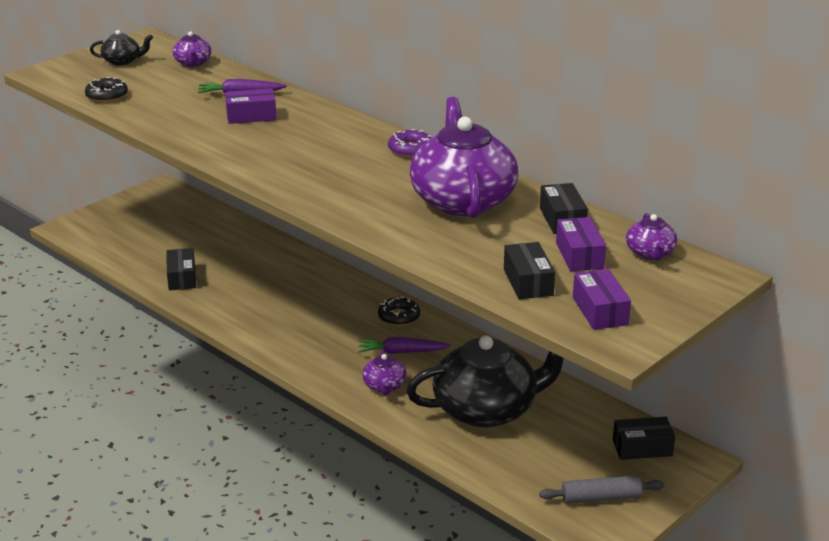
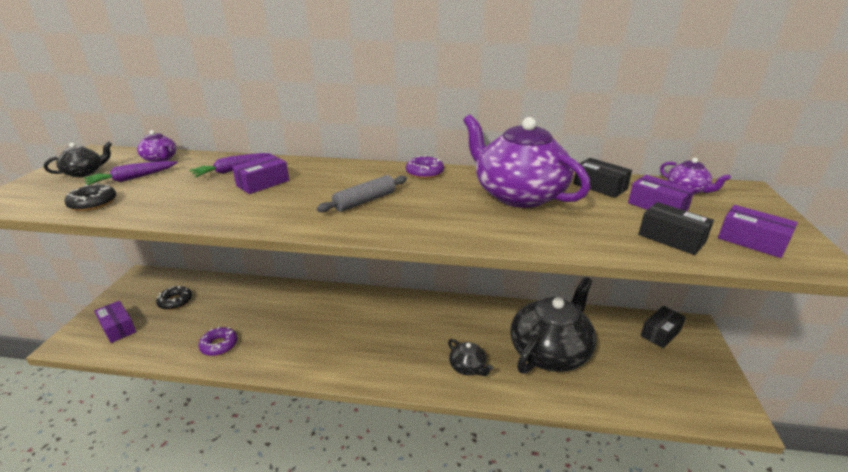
camera: 35 degrees left, 0 degrees up
(111, 230) = (118, 328): none -> purple box
(182, 278) = (219, 345): black box -> purple donut
(384, 386) = (468, 367): purple teapot -> black teapot
(399, 317) = (417, 307): black donut -> black donut (175, 301)
(402, 352) = (448, 333): purple carrot -> purple carrot (132, 178)
(601, 498) = (694, 384): grey rolling pin -> grey rolling pin (365, 201)

